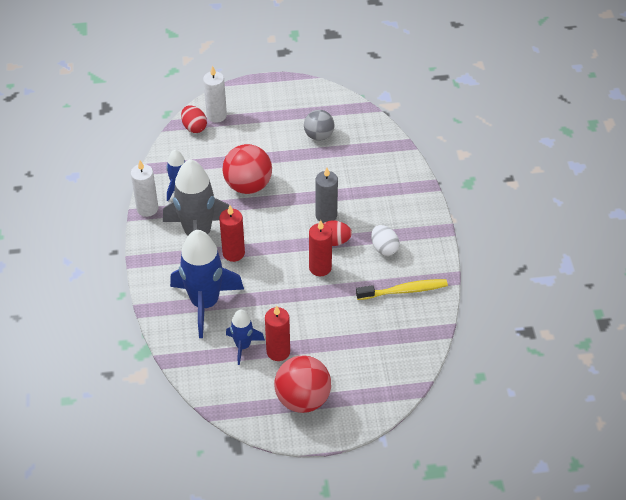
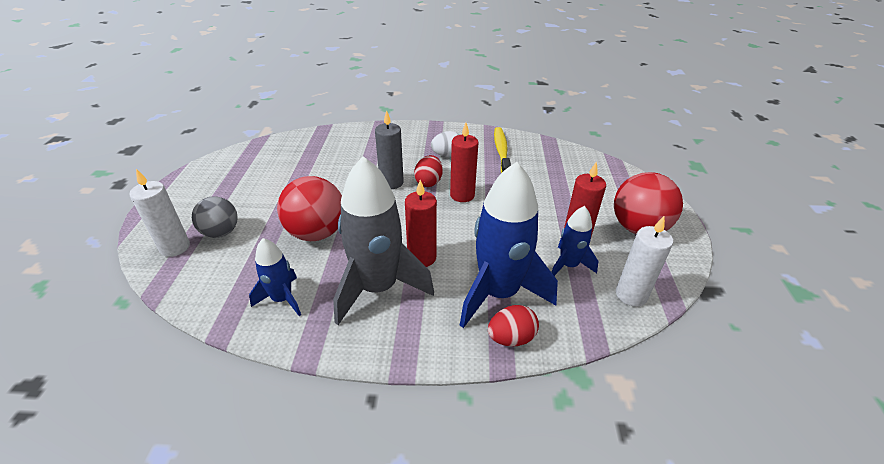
camera: 80 degrees left, 10 degrees down
(147, 208) = (303, 341): white candle -> white candle (631, 295)
(194, 127) = (178, 271): red egg -> red egg (511, 338)
(319, 135) = (274, 173): grey ball -> grey ball (221, 232)

